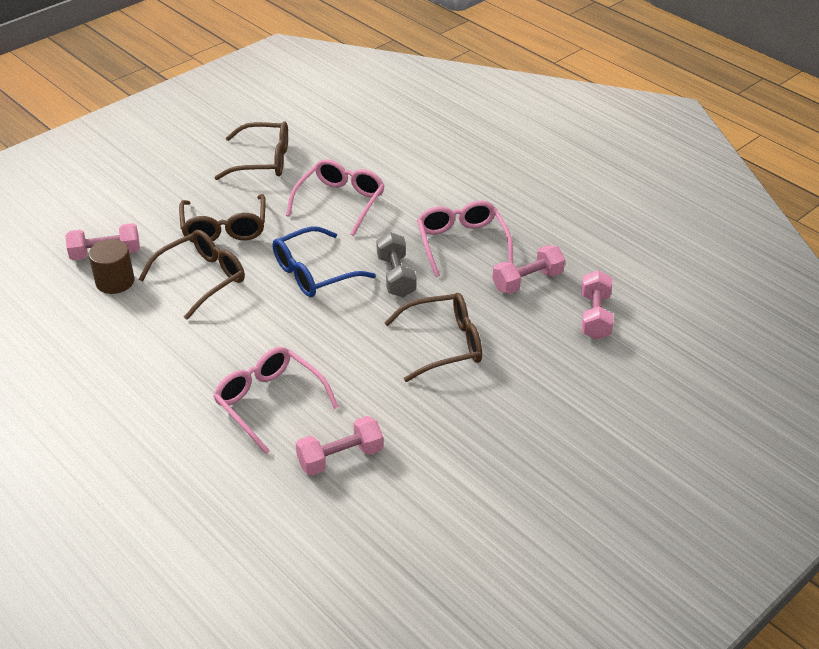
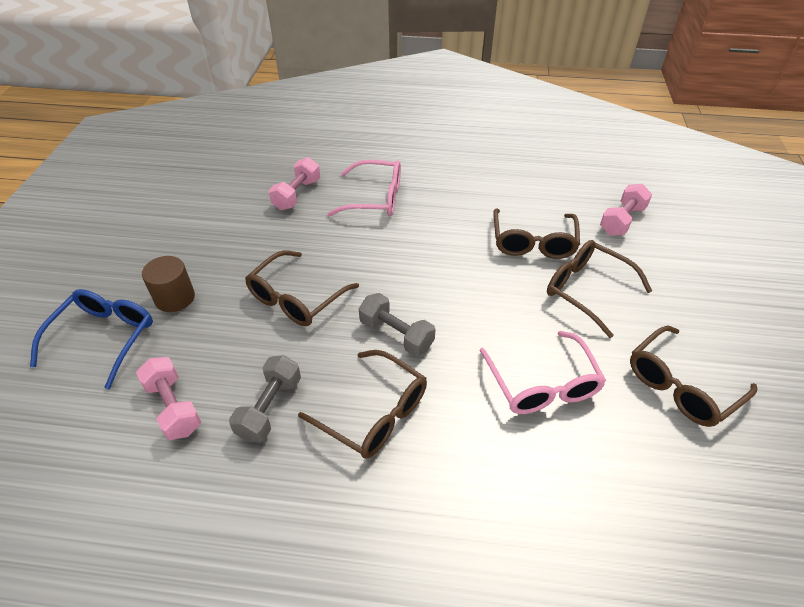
camera: 140 degrees right, 5 degrees up
(115, 281) = (580, 208): brown cylinder -> brown cylinder (175, 298)
(315, 272) = (464, 297): blue glasses -> blue glasses (103, 339)
(462, 244) = (373, 412): pink glasses -> brown glasses
(527, 281) = (270, 408): pink dumbbell -> grey dumbbell

